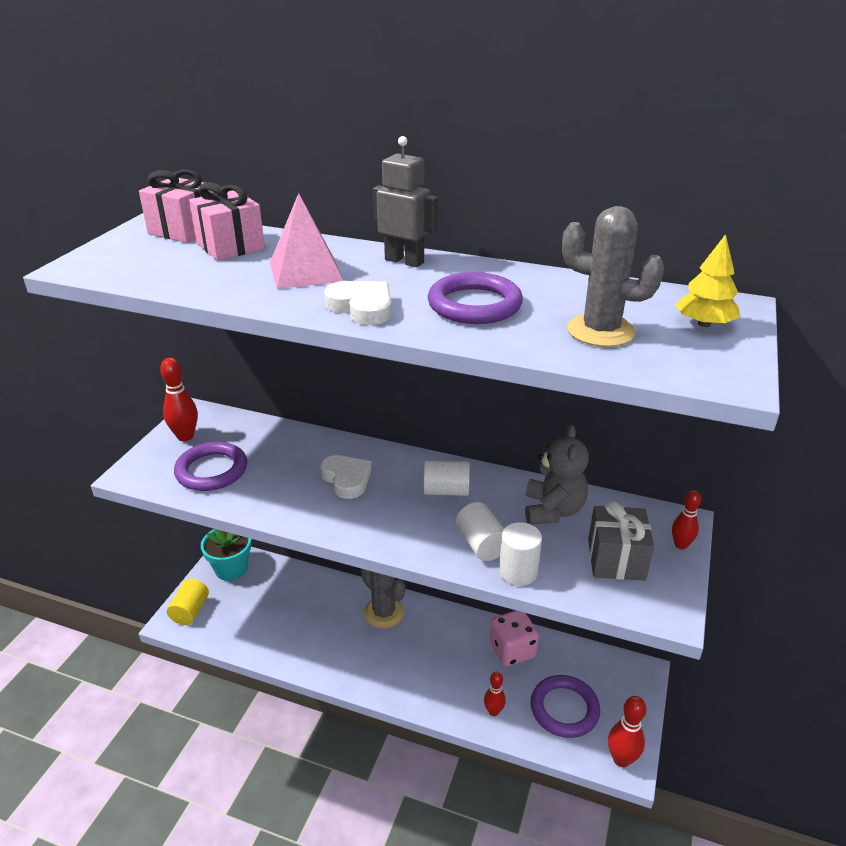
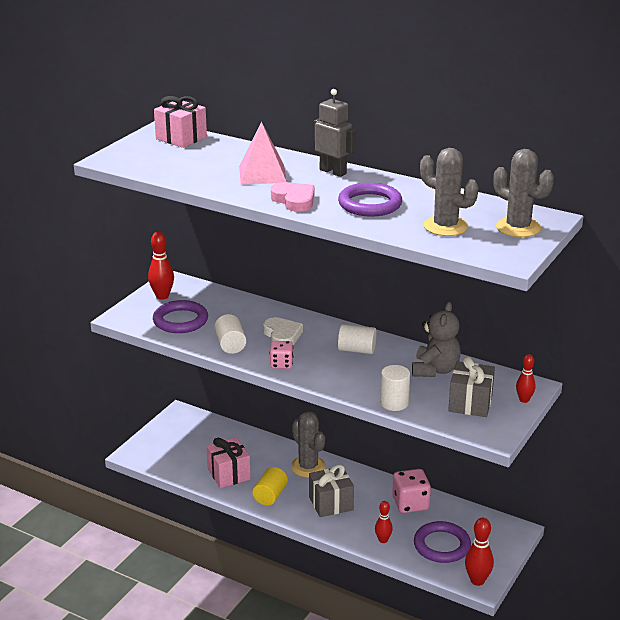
camera: 10 degrees right, 5 degrees down
(190, 611) = (147, 448): yellow cylinder -> yellow cylinder (270, 495)
(230, 246) = (213, 152): pink gift -> pink gift (229, 474)
(231, 568) = (184, 423): turquoise flower pot -> none
(354, 525) = (281, 364): none -> pink dice
(362, 307) = (294, 200): white heart -> pink heart
(420, 663) = (331, 503): none -> grey gift
(481, 544) = (372, 385): white cylinder -> white cylinder (230, 345)
(704, 324) = (518, 228): yellow tree -> grey cactus

